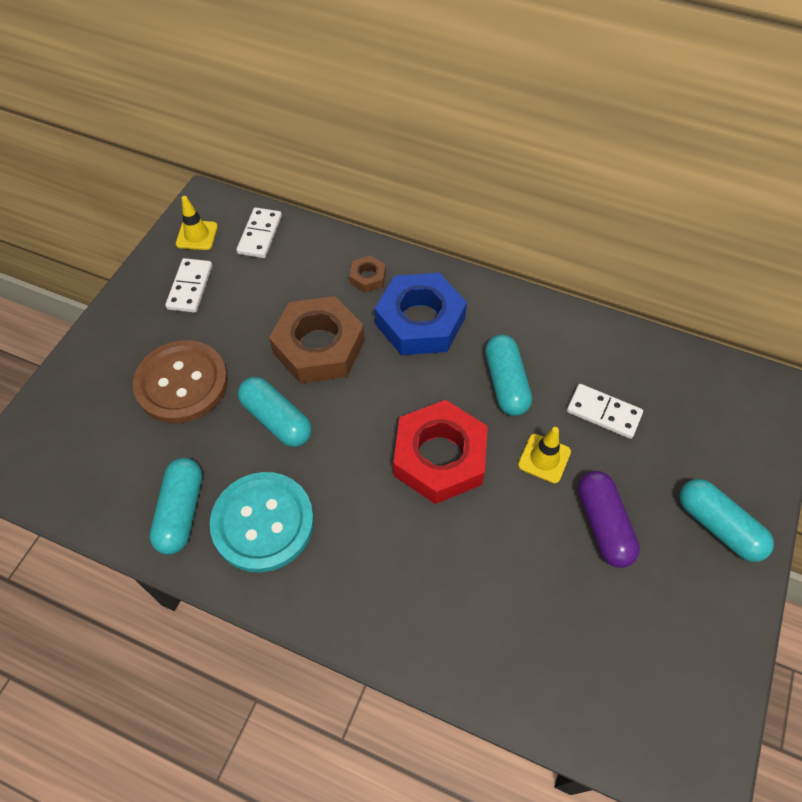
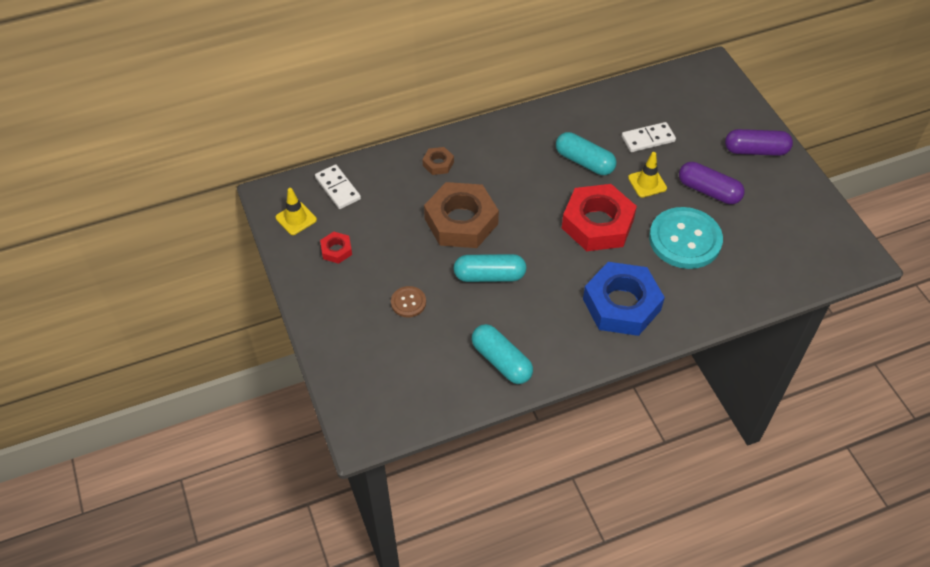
camera: 45 degrees left, 5 degrees down
(182, 383) = (408, 302): brown button -> brown button, size x0.47
(190, 287) = (336, 250): white domino -> red nut
(263, 522) = (551, 328): turquoise button -> turquoise button (685, 239)
(420, 321) = (499, 165): blue nut -> blue nut (621, 304)
(718, 526) = (755, 151): turquoise capsule -> purple capsule

